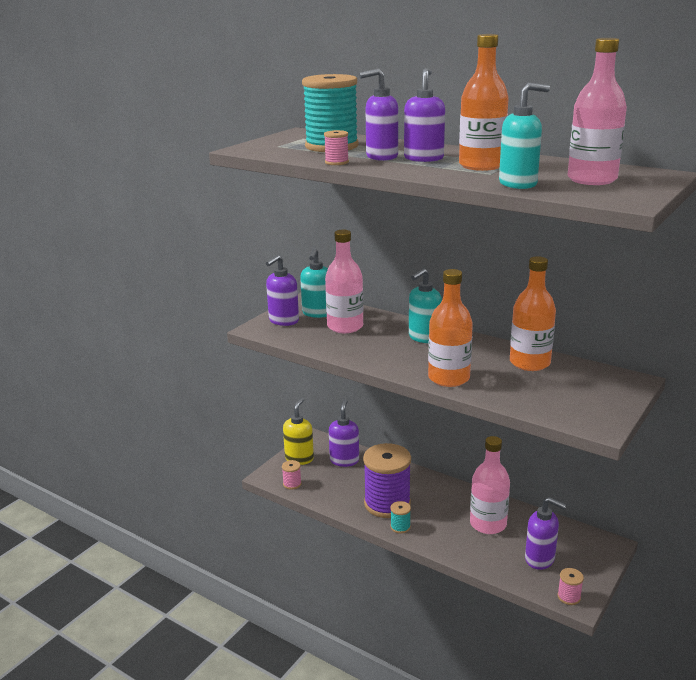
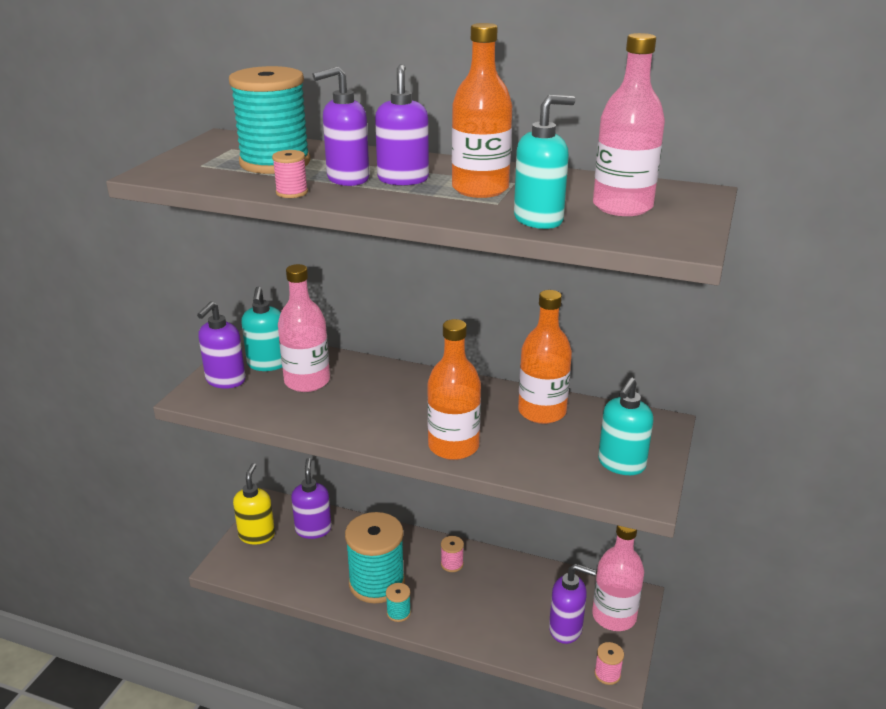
camera: 15 degrees left, 5 degrees up
(292, 484) = (254, 573): pink spool -> pink spool (452, 564)
(387, 504) = (376, 583): purple spool -> turquoise spool
(424, 337) = (409, 388): turquoise soap dispenser -> turquoise soap dispenser (621, 464)
(488, 524) = (499, 591): pink bottle -> pink bottle (614, 616)

